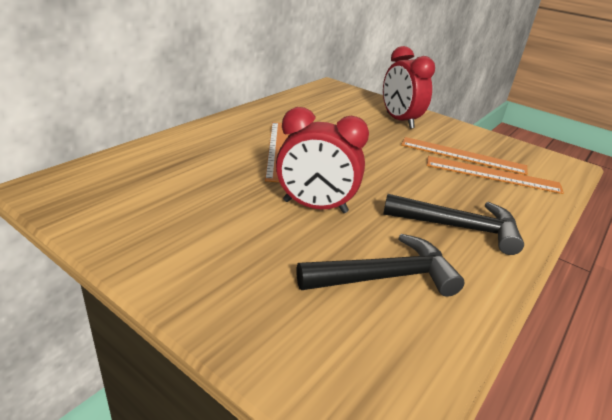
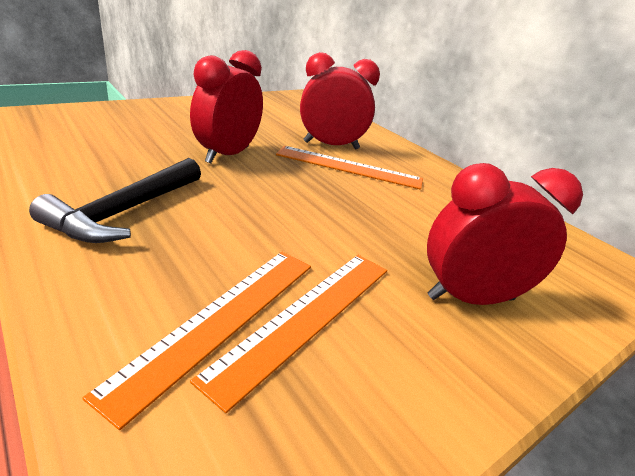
camera: 105 degrees right, 0 degrees up
(235, 159) = (331, 145): none -> red clock
(386, 277) = (107, 152): black hammer -> none

